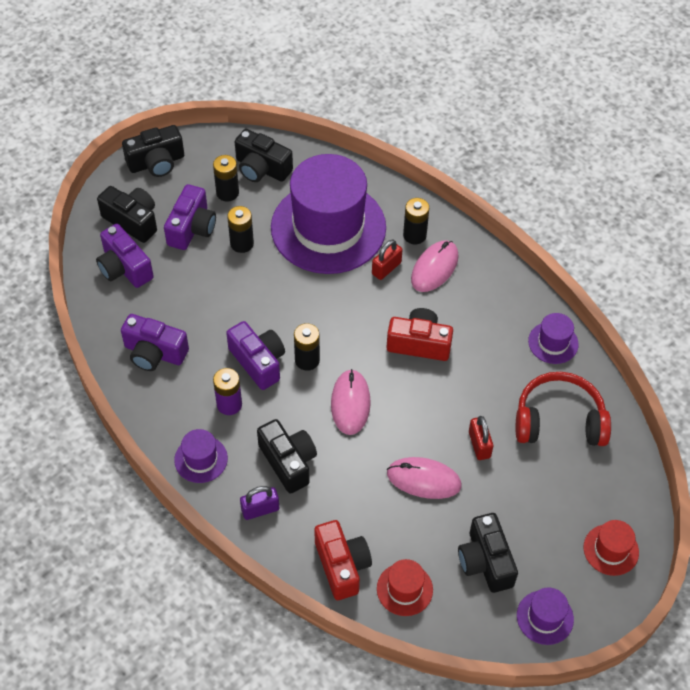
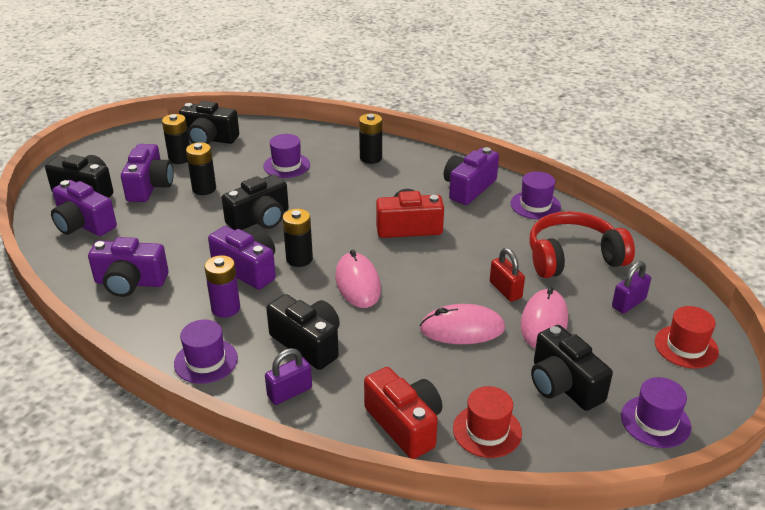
camera: 15 degrees left, 20 degrees down
(156, 162) = (103, 150): black camera -> black camera (260, 219)
(328, 227) = (286, 165): purple hat -> purple hat, size x0.41
(386, 268) = (353, 183): red padlock -> none
(434, 268) = (399, 175): pink mouse -> pink mouse (544, 322)
(496, 303) = (468, 188): none -> purple camera
(584, 488) = (628, 303): none -> purple padlock

